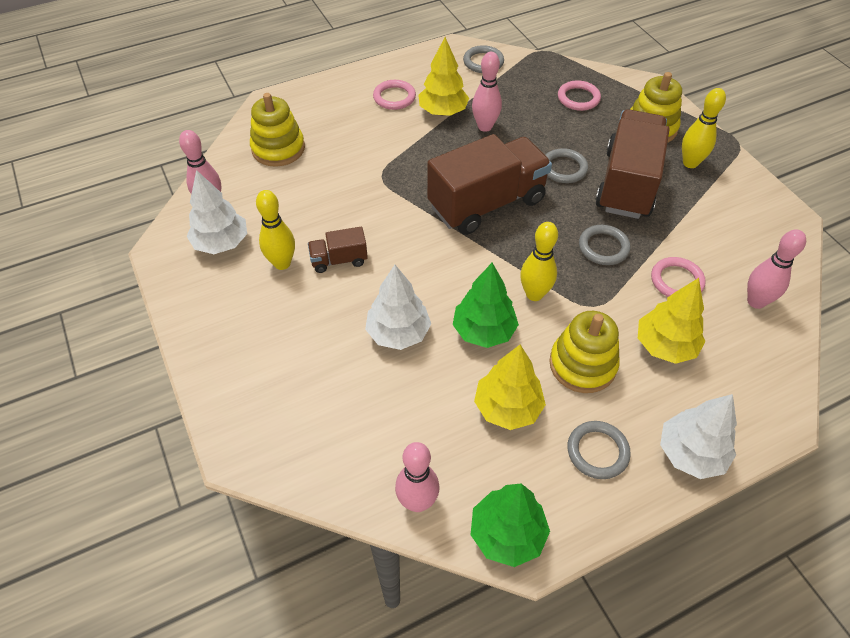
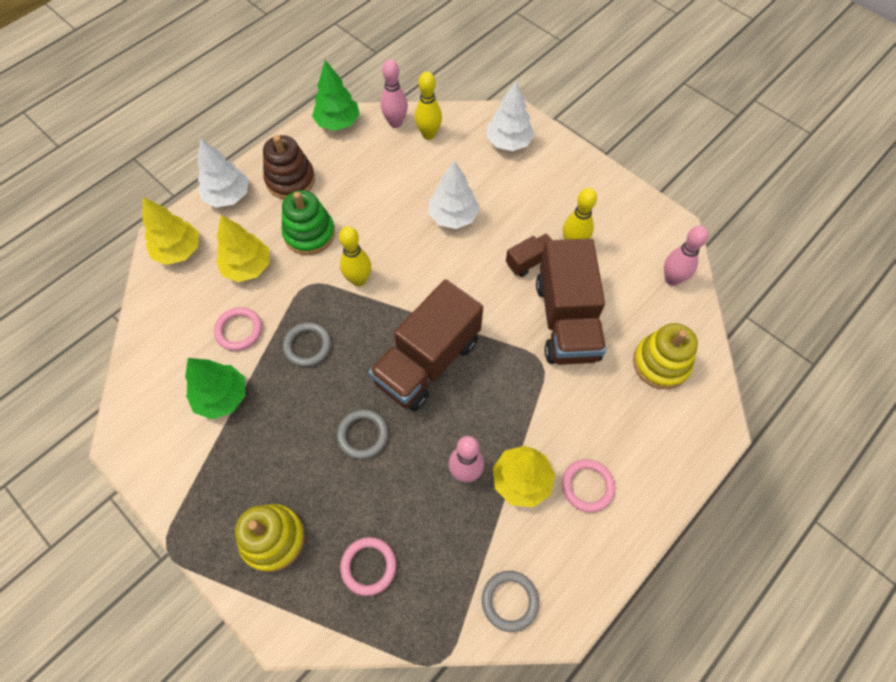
camera: 160 degrees right, 10 degrees up
(221, 243) = (634, 246): white tree -> white tree (508, 142)
(483, 331) = (390, 237): green tree -> green tree (222, 397)
(507, 407) = (356, 189): yellow tree -> yellow tree (178, 251)
(582, 364) = (309, 234): yellow stacking toy -> green stacking toy
(597, 451) = (290, 180): grey ring -> brown stacking toy
(627, 183) = (293, 435): brown truck -> brown truck (566, 320)
(690, 163) = (225, 491): yellow bowling pin -> yellow bowling pin (428, 134)
(756, 301) = (170, 330): pink bowling pin -> none

